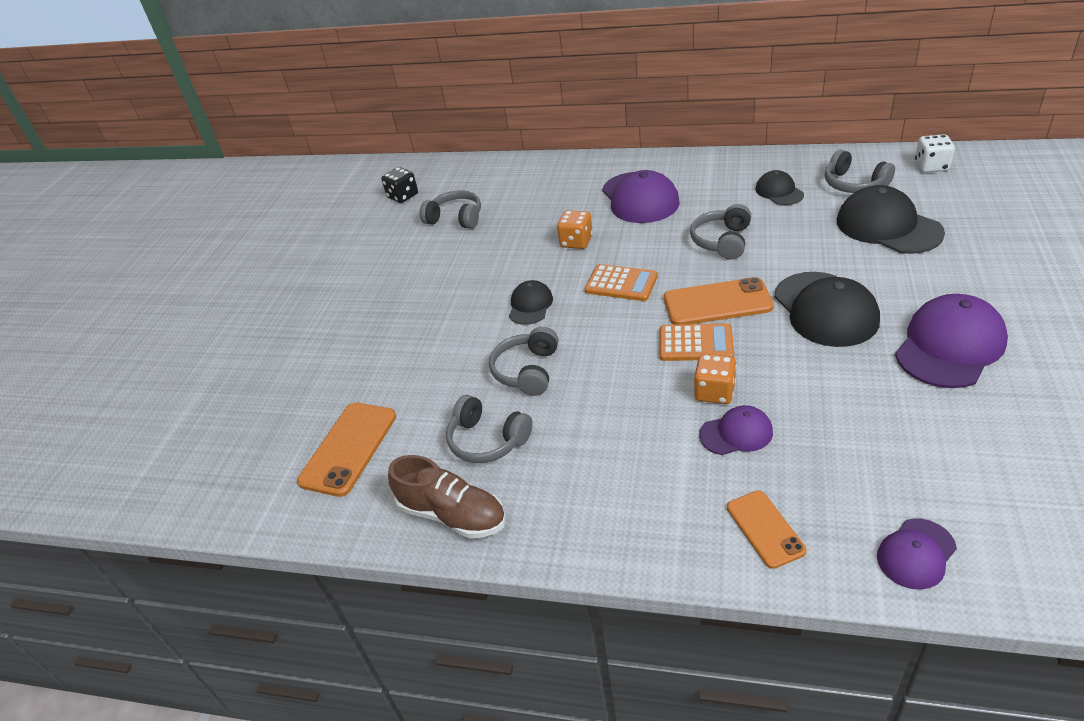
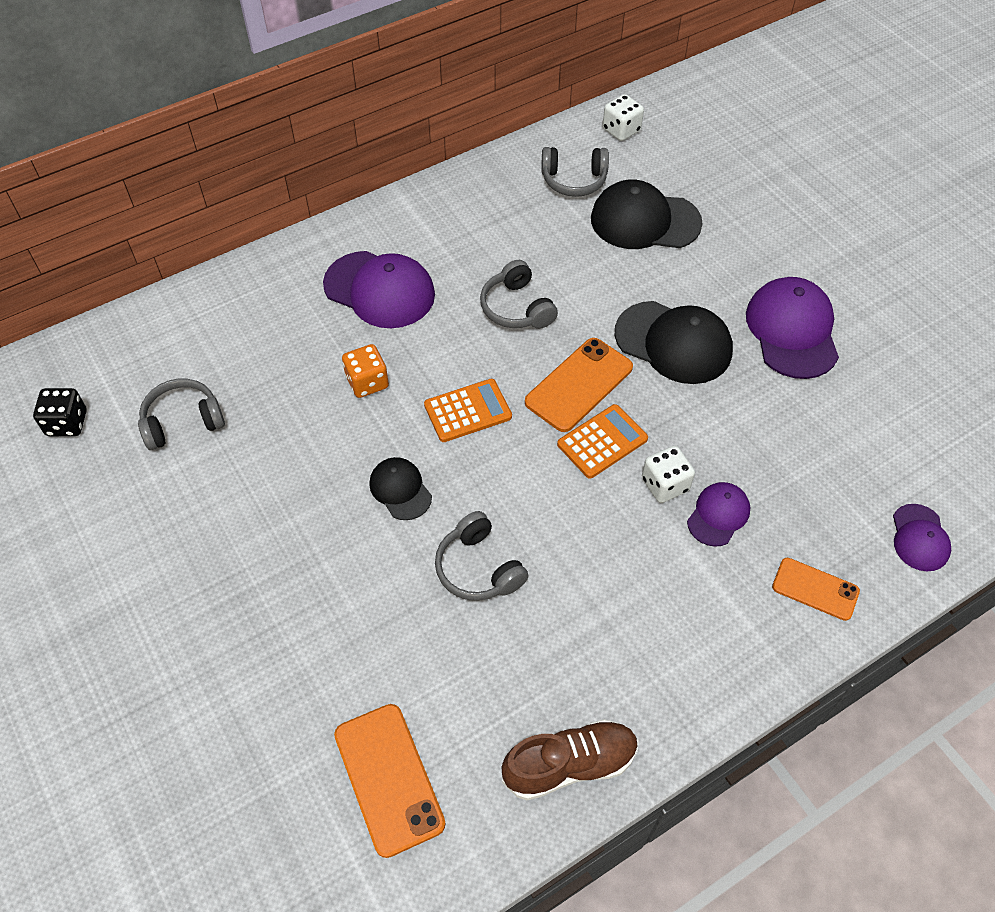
camera: 50 degrees left, 15 degrees up
(487, 440) = (520, 668): grey headphones -> none
(714, 392) = (665, 484): orange dice -> white dice
(779, 192) = (514, 219): black cap -> none

